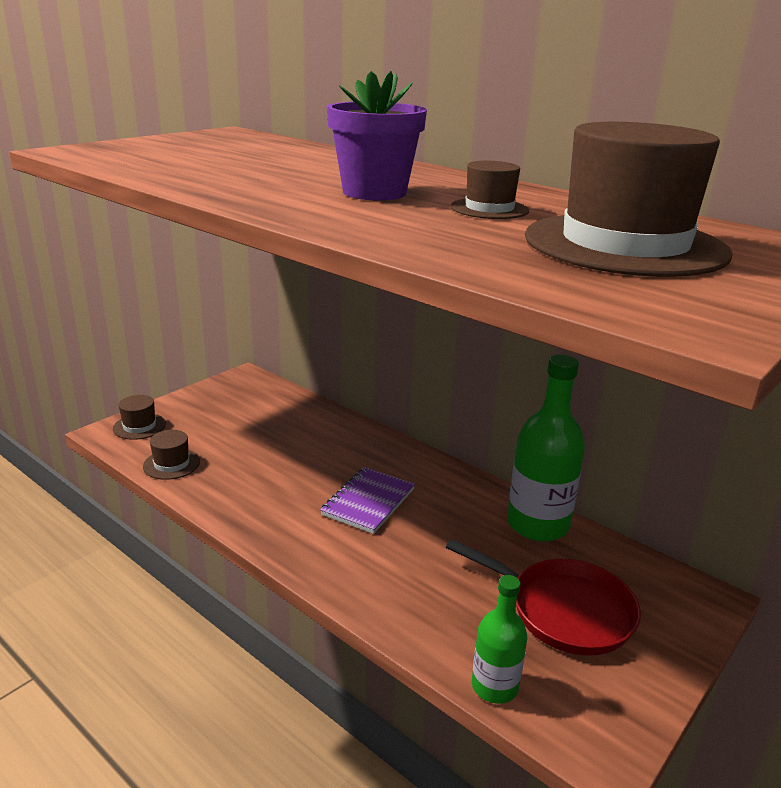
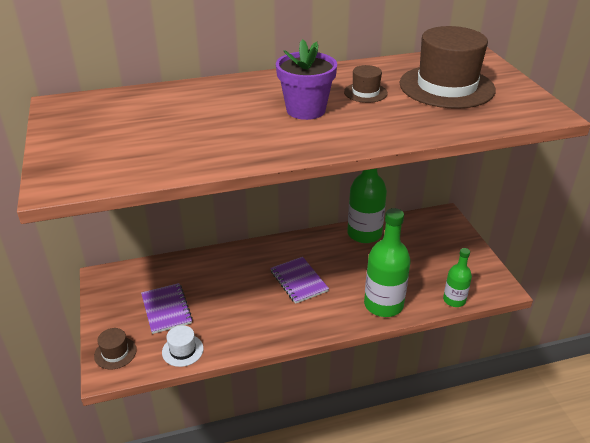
camera: 55 degrees left, 10 degrees up
(171, 464) = (182, 350): brown hat -> white hat
(229, 429) = (166, 309): none -> purple notebook
(399, 600) = (383, 304): none -> green bottle
(564, 610) = (425, 257): red pan -> none

